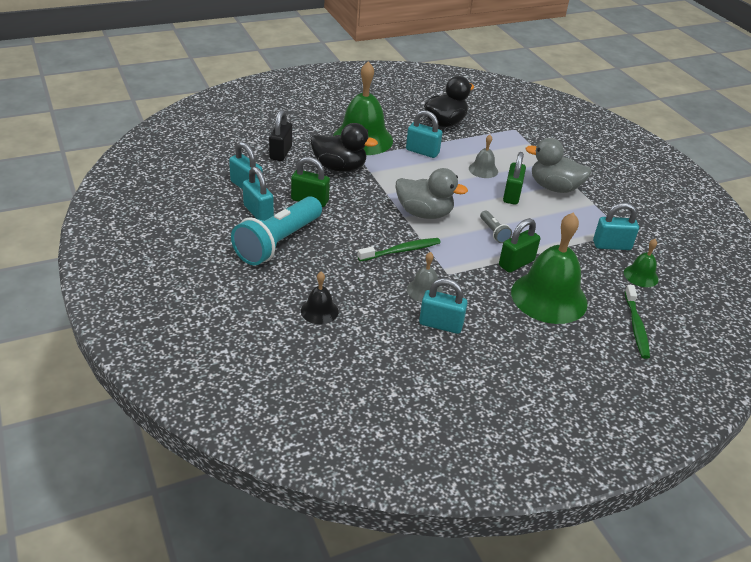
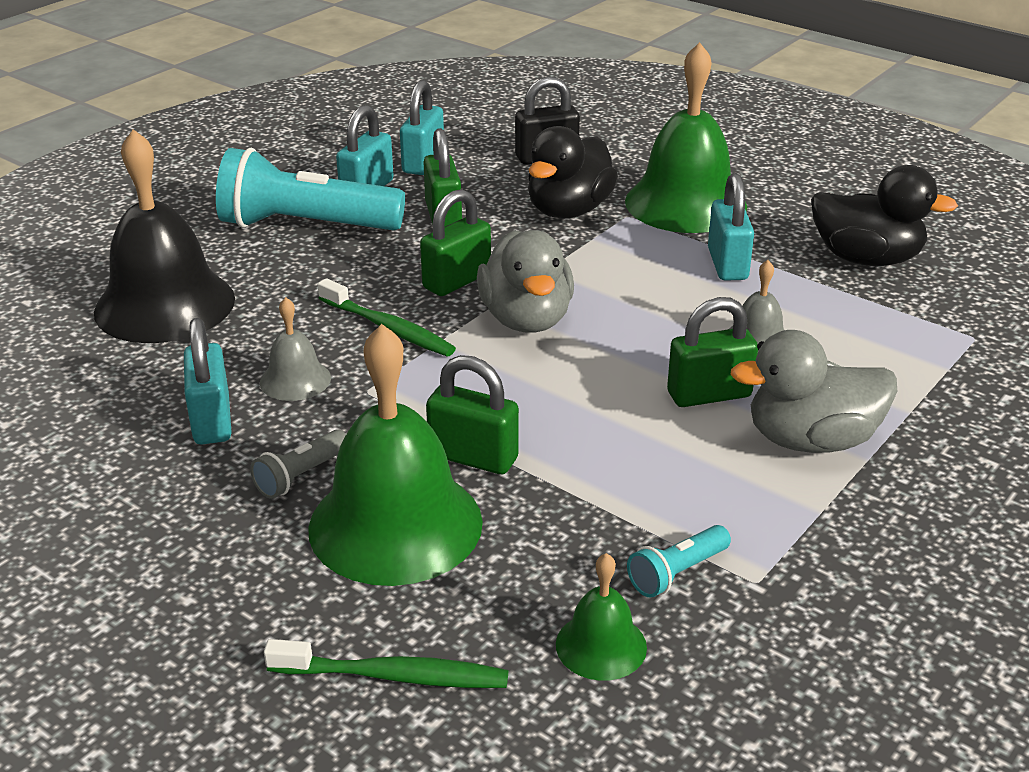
camera: 65 degrees right, 5 degrees down
(319, 311) = (165, 305): black bell -> black bell, size x2.12
(339, 167) = (569, 210): black duck -> black duck turned 45 degrees clockwise
(376, 219) = (457, 281): none -> green padlock
(493, 232) = (550, 406): grey flashlight -> grey flashlight (301, 476)
(554, 187) = (811, 440): grey duck -> grey duck turned 90 degrees counterclockwise
(611, 245) = (677, 573): turquoise padlock -> turquoise flashlight
(636, 326) = (393, 676): green toothbrush -> green toothbrush turned 150 degrees counterclockwise

